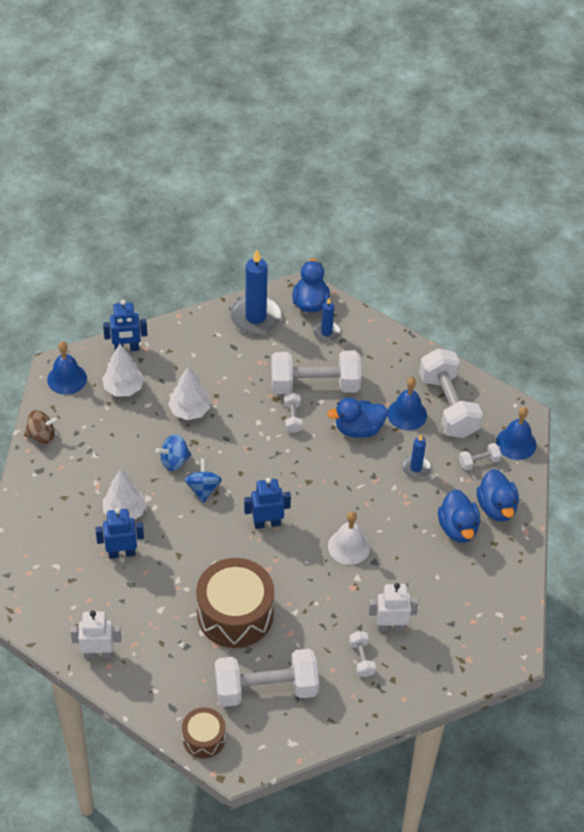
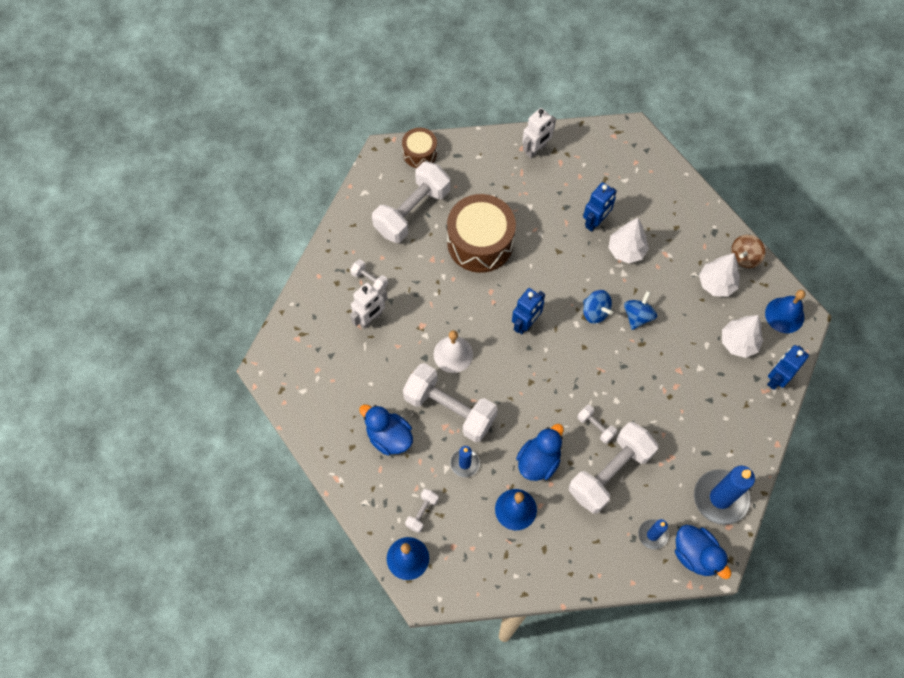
camera: 140 degrees right, 15 degrees up
(189, 411) = (673, 366): white tree -> white tree (716, 283)
(448, 405) = (491, 548): white dumbbell -> white dumbbell (450, 409)
(496, 507) = (375, 481): blue duck -> none

